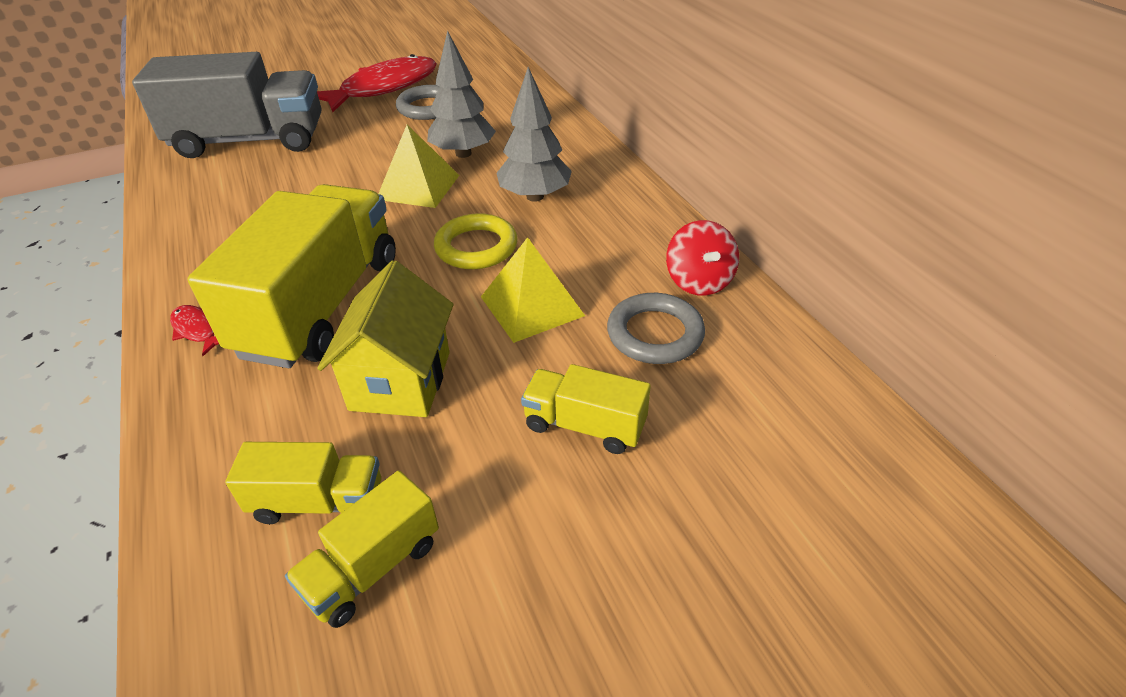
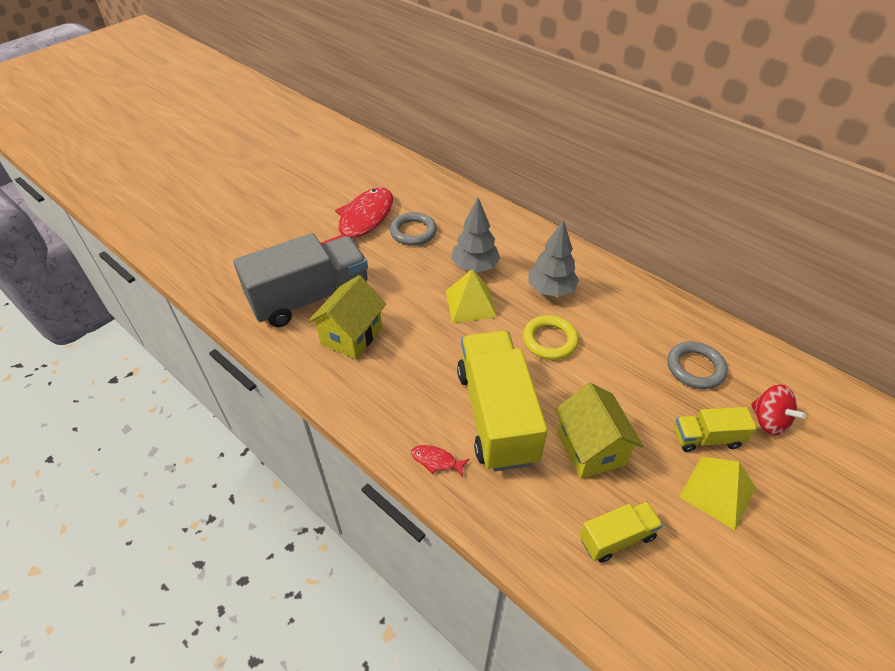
camera: 25 degrees left, 5 degrees up
(251, 184) = (351, 335): none -> yellow house
(373, 567) = (676, 560): yellow truck -> none
(532, 306) = (617, 372): yellow pyramid -> yellow pyramid (717, 491)
(699, 281) = (690, 324): red spinning top -> red spinning top (768, 421)

